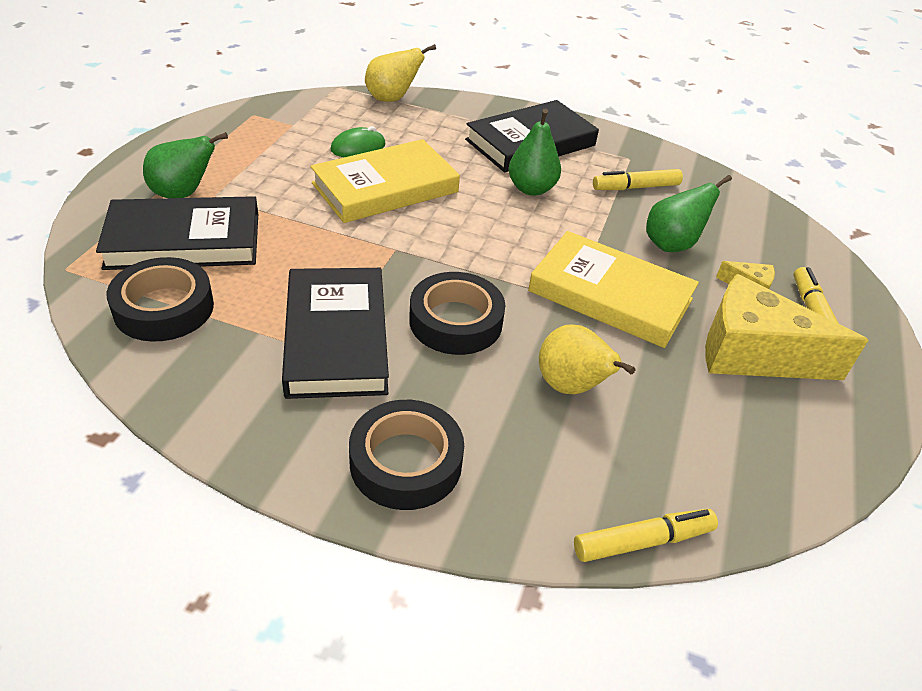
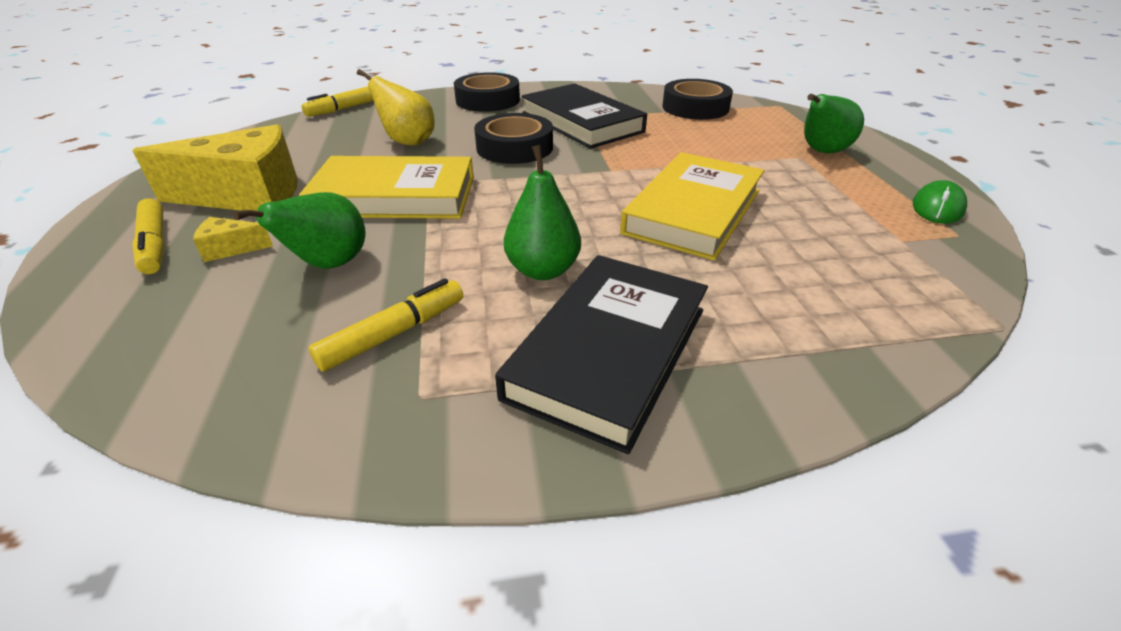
camera: 155 degrees right, 5 degrees down
(184, 240) = (755, 131): black book -> none
(358, 147) = (792, 242): green mouse -> green mouse (937, 207)
(392, 99) = (904, 342): yellow pear -> none

